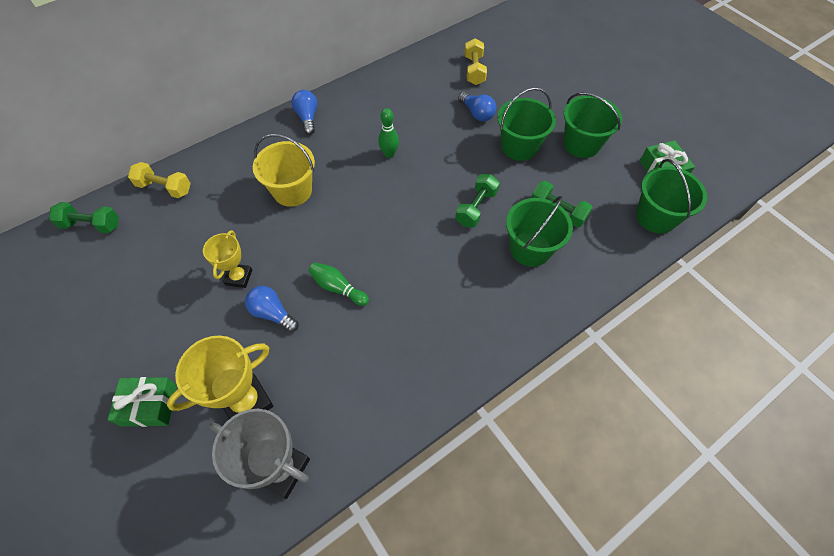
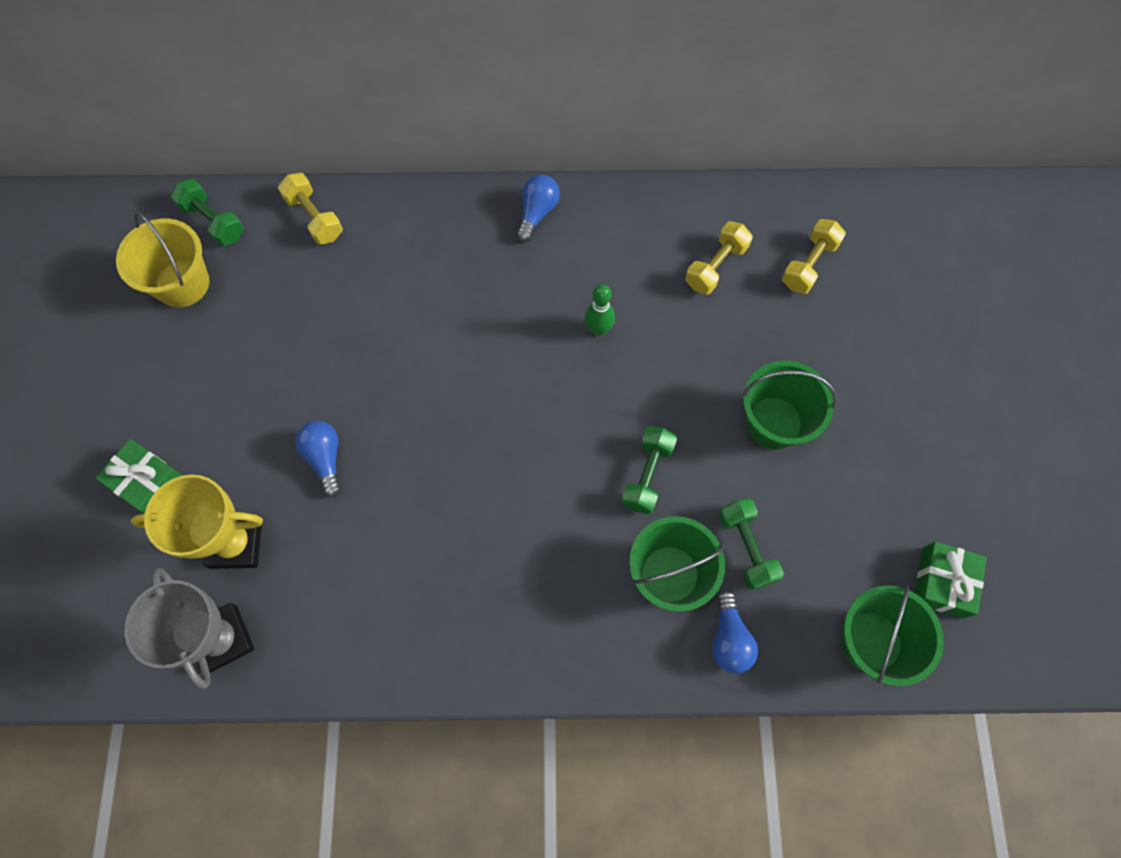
camera: 35 degrees right, 10 degrees up
(238, 277) = (319, 389): yellow trophy -> none
(292, 191) = (449, 311): yellow bucket -> yellow bucket (182, 283)
(338, 288) = (412, 474): green bowling pin -> none
(428, 94) = (716, 266): none -> yellow dumbbell
(476, 208) = (647, 475): green dumbbell -> green dumbbell turned 45 degrees counterclockwise
(477, 113) = (758, 337): blue light bulb -> blue light bulb (729, 639)
(581, 144) = (862, 472): green bucket -> none

